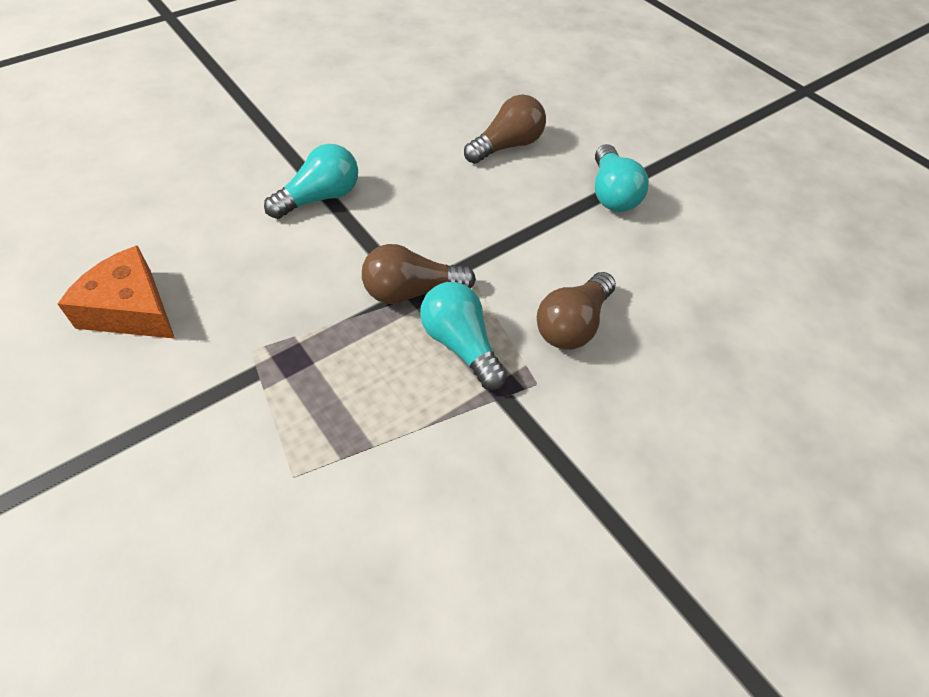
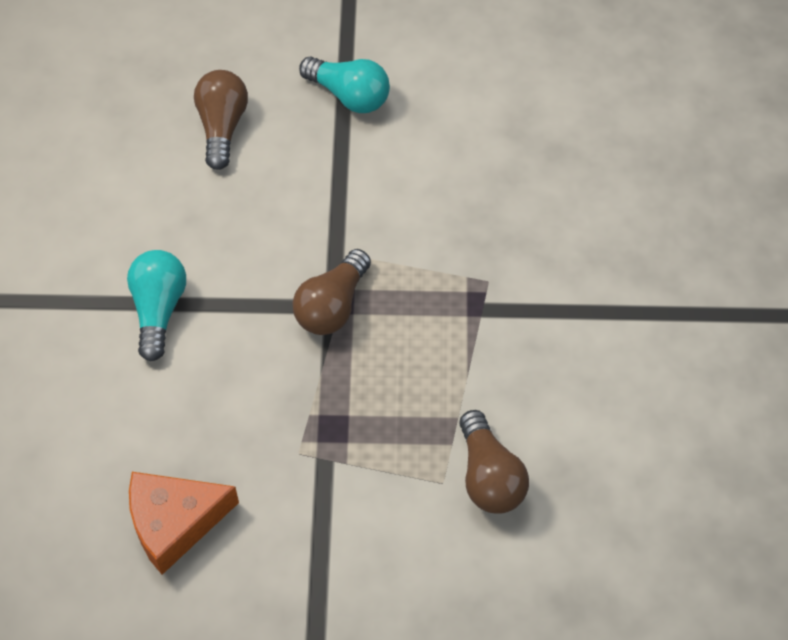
camera: 50 degrees left, 5 degrees up
(461, 345) = (414, 306): turquoise light bulb -> none
(573, 325) = (457, 221): brown light bulb -> brown light bulb (489, 477)

